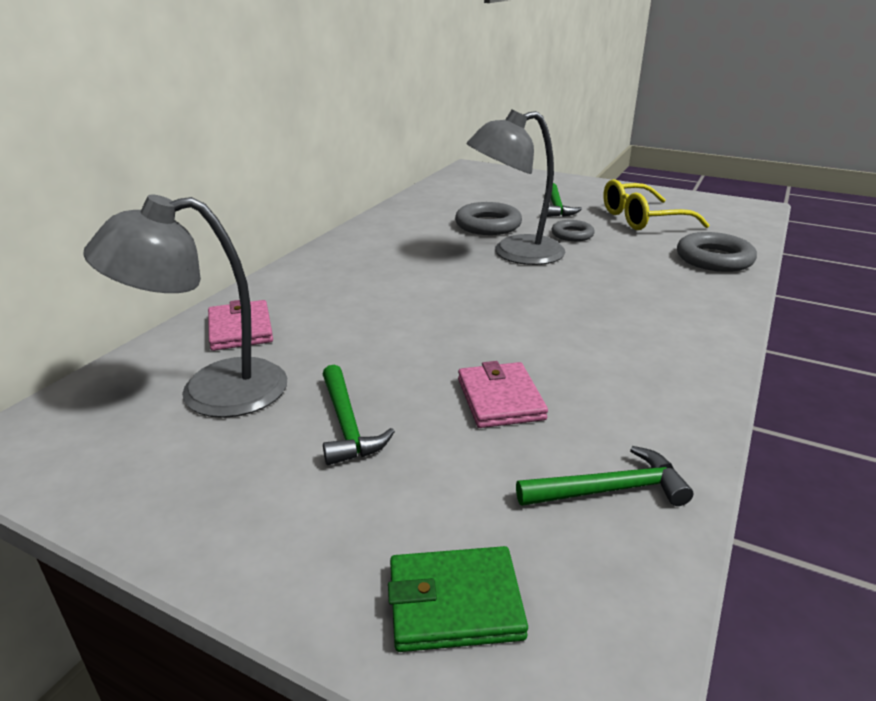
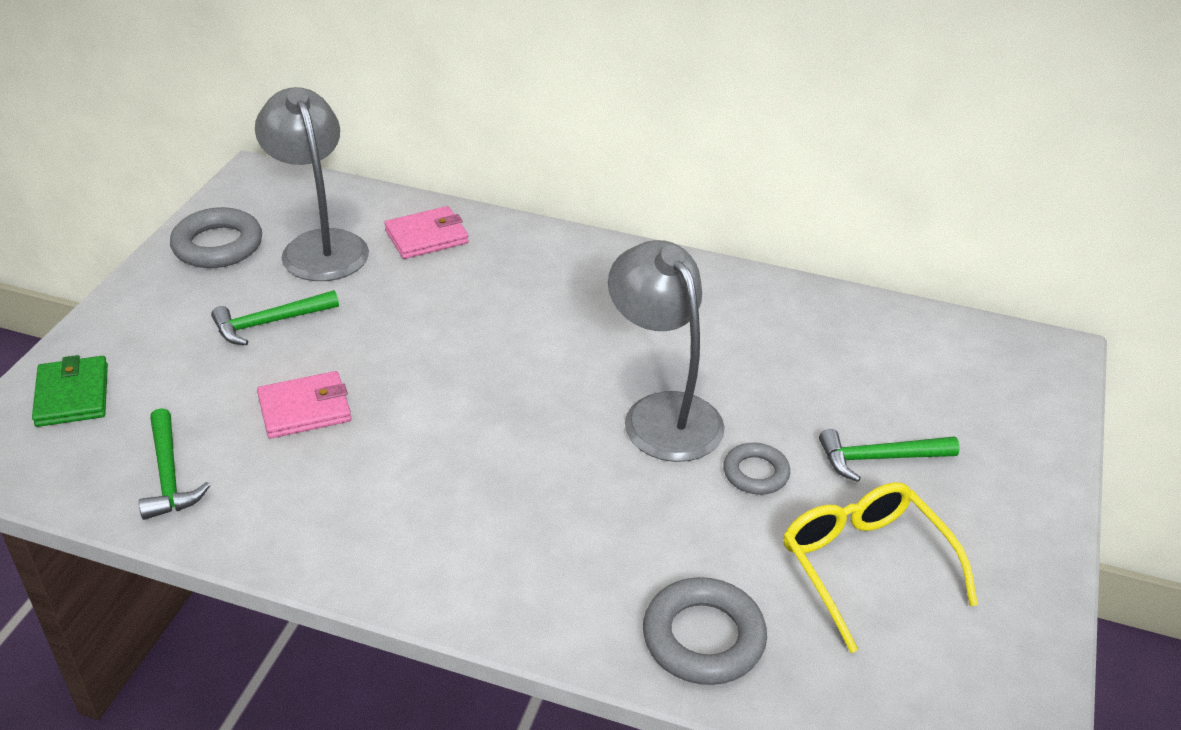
camera: 80 degrees right, 10 degrees up
(488, 225) = (764, 383): grey ring -> grey ring (218, 245)

